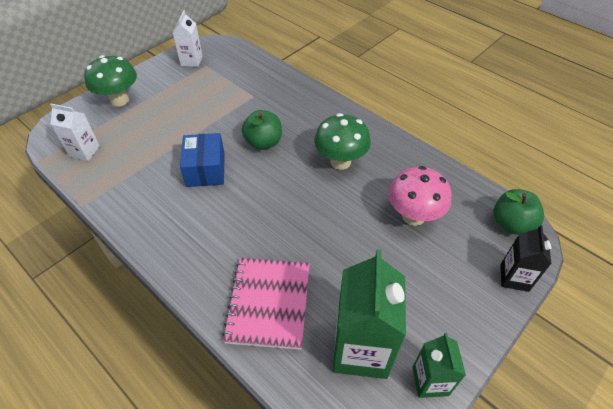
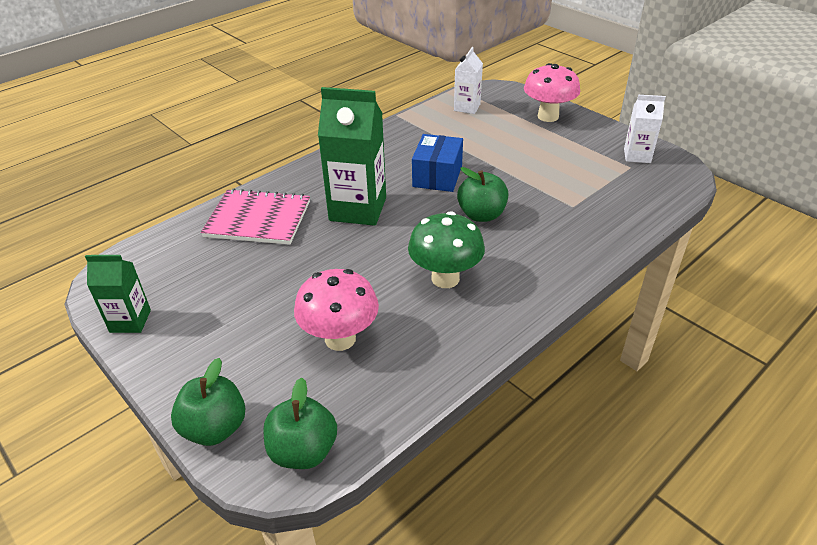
camera: 95 degrees right, 10 degrees down
(119, 100) = (548, 116): green mushroom -> pink mushroom
(205, 170) = (437, 176): blue box -> blue box turned 75 degrees counterclockwise
(361, 349) = (185, 276): green carton -> green carton (358, 209)
(514, 277) = (215, 428): black carton -> green apple

